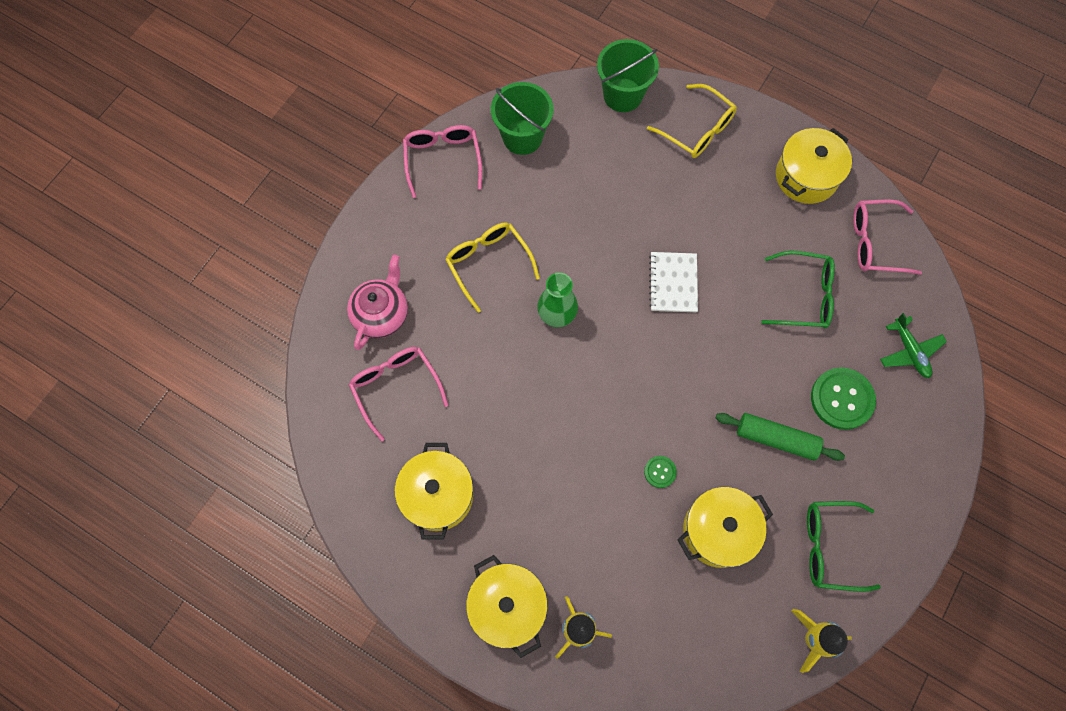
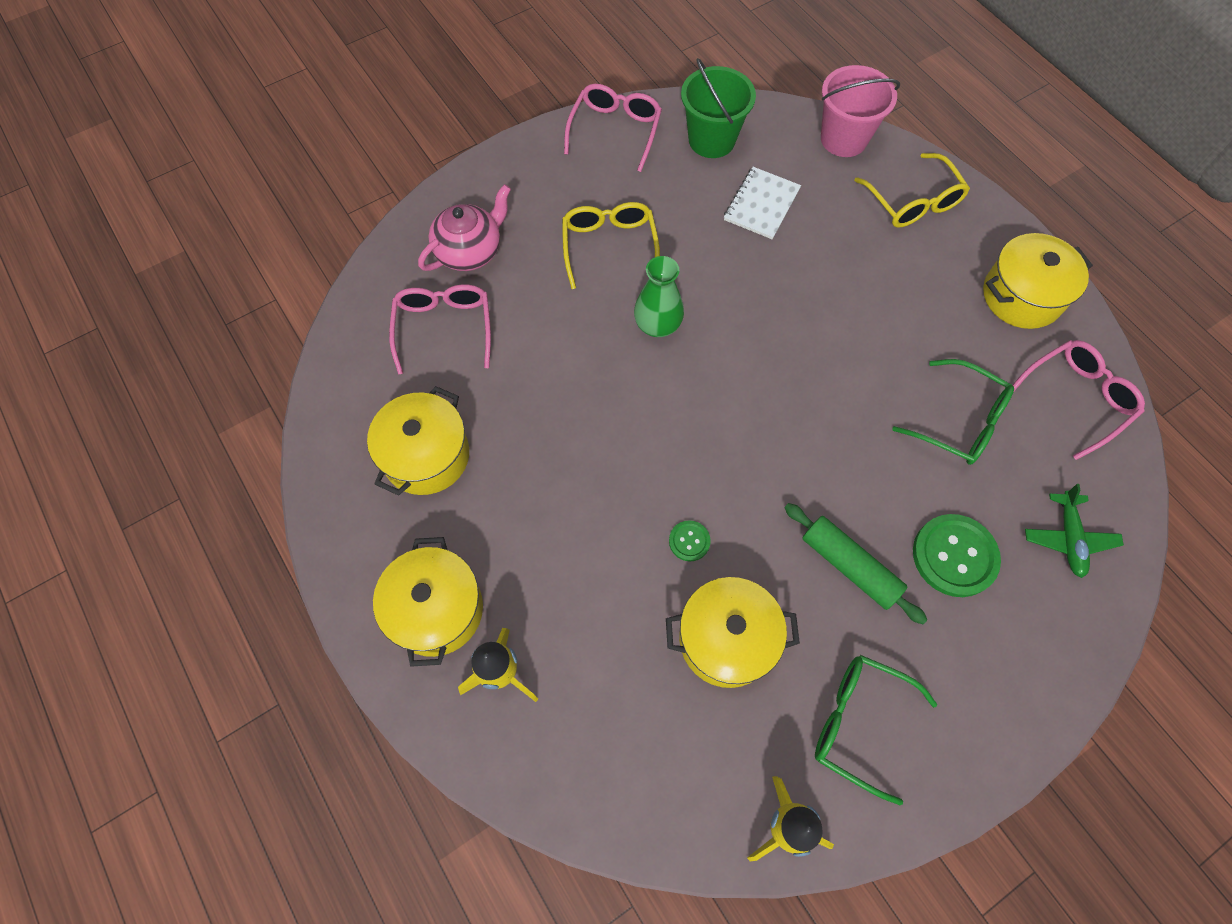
camera: 25 degrees right, 5 degrees down
(623, 95) = (843, 139): green bucket -> pink bucket
(673, 283) = (807, 346): white notebook -> white notebook (761, 204)
(875, 242) = (1076, 398): pink glasses -> pink glasses turned 120 degrees clockwise

